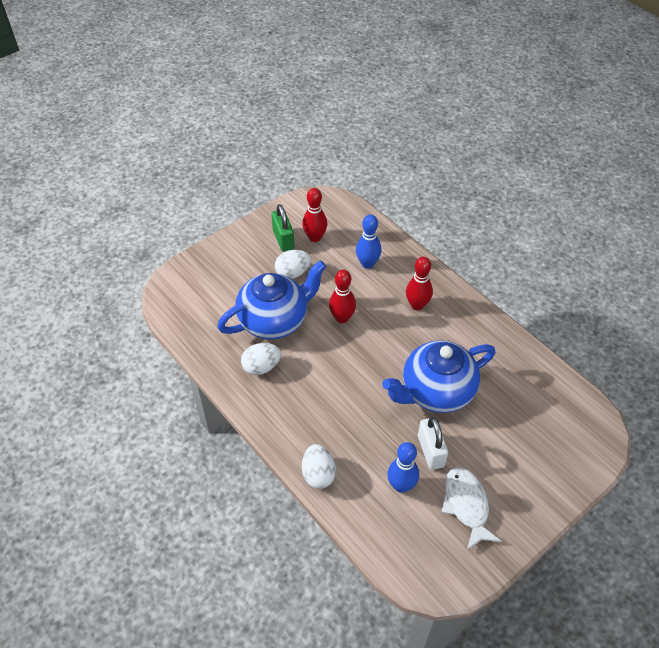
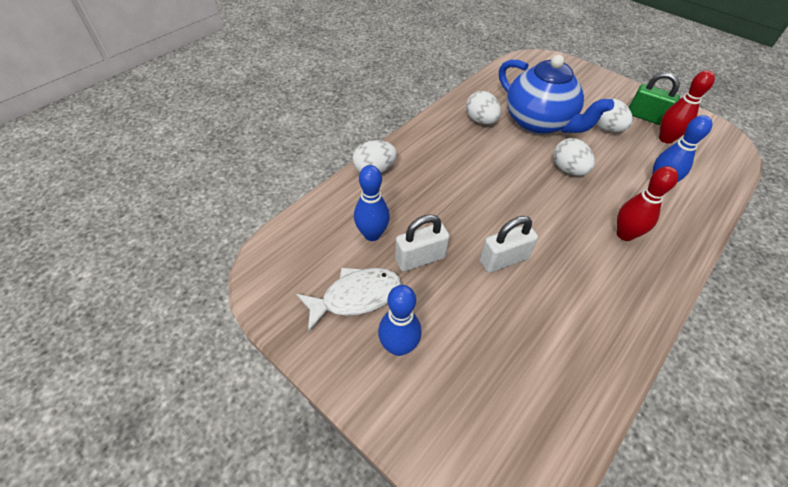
camera: 80 degrees right, 0 degrees up
(283, 239) = (645, 117): green padlock -> green padlock turned 60 degrees clockwise
(342, 318) = (568, 170): red bowling pin -> white egg
(436, 392) = (503, 260): blue teapot -> white padlock
(510, 479) = (398, 346): none -> blue bowling pin

